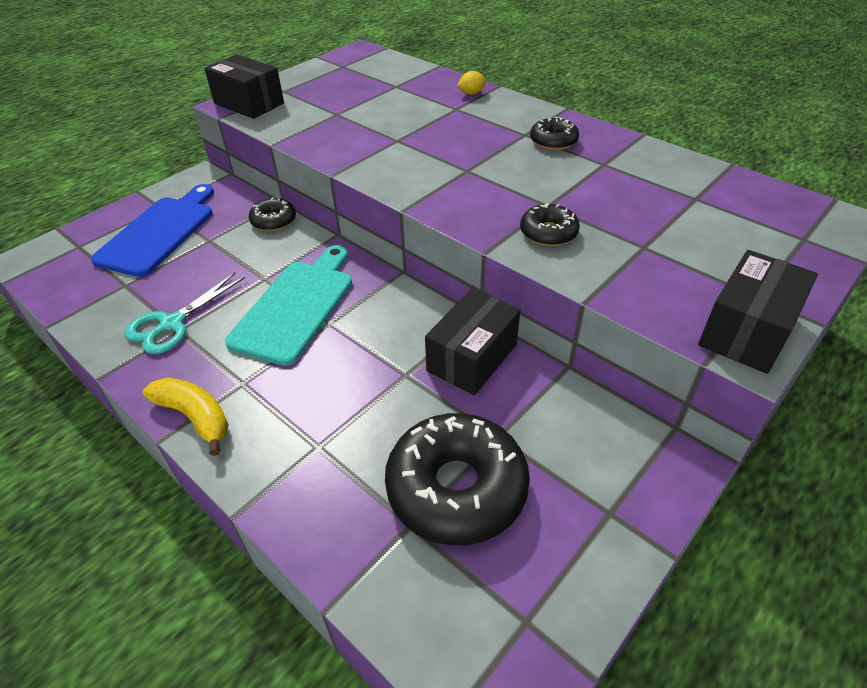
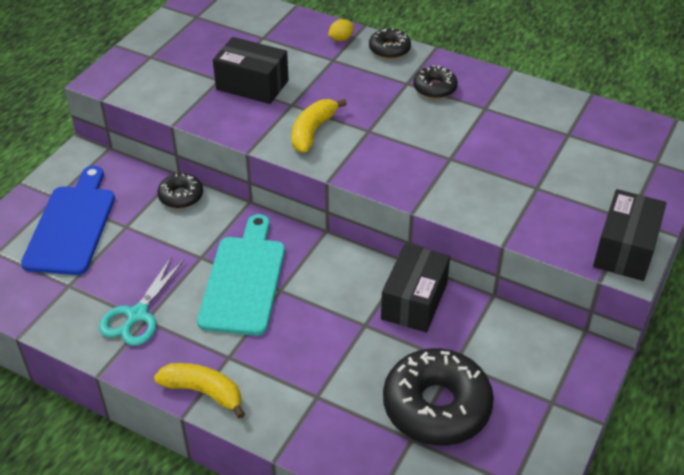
camera: 15 degrees left, 0 degrees up
(249, 103) = (123, 77): black box -> black box (252, 85)
(408, 164) = (313, 131): none -> yellow banana
(548, 233) = (458, 186): black donut -> black donut (389, 49)

